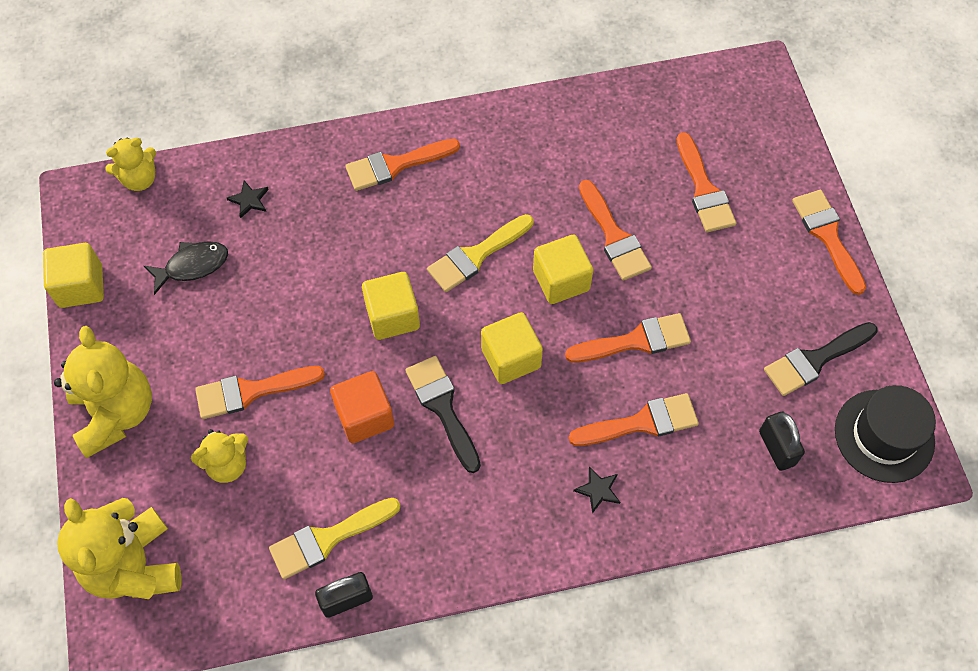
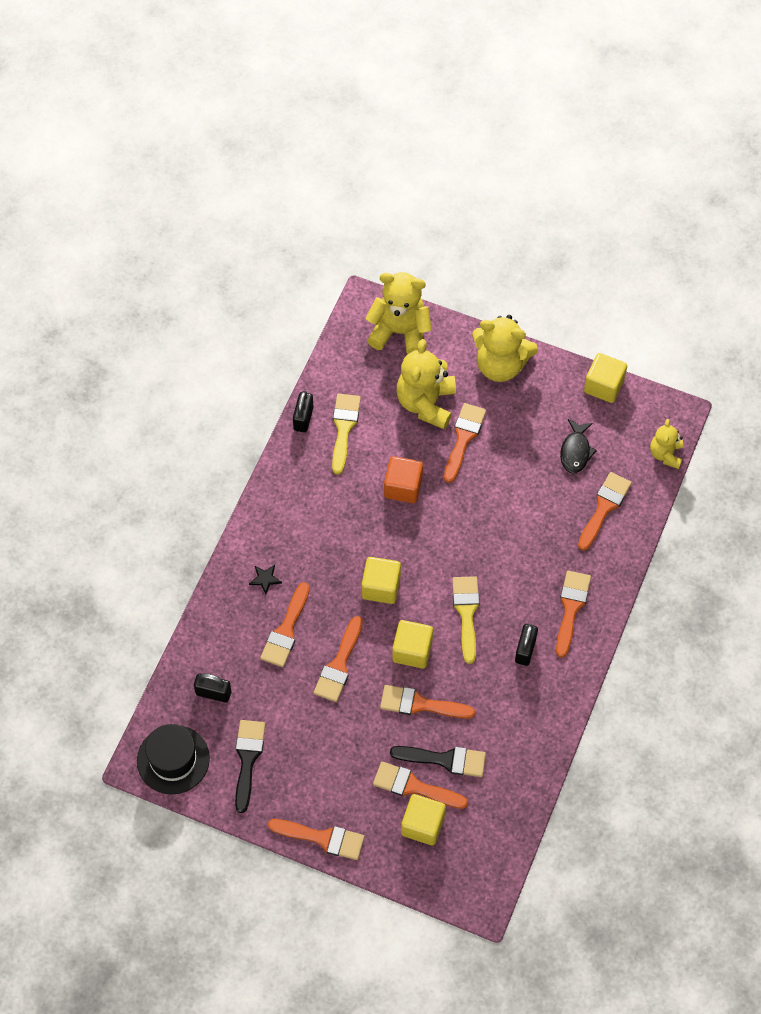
camera: 125 degrees right, 0 degrees up
(227, 464) = (426, 403): yellow teddy bear -> yellow teddy bear, size x1.74
(249, 200) = (604, 507): black star -> orange brush
(392, 316) = (458, 540): yellow cube -> yellow cube (423, 825)
(442, 408) = (377, 530): black brush -> black brush (445, 759)
(476, 179) = (525, 650): none -> black padlock

